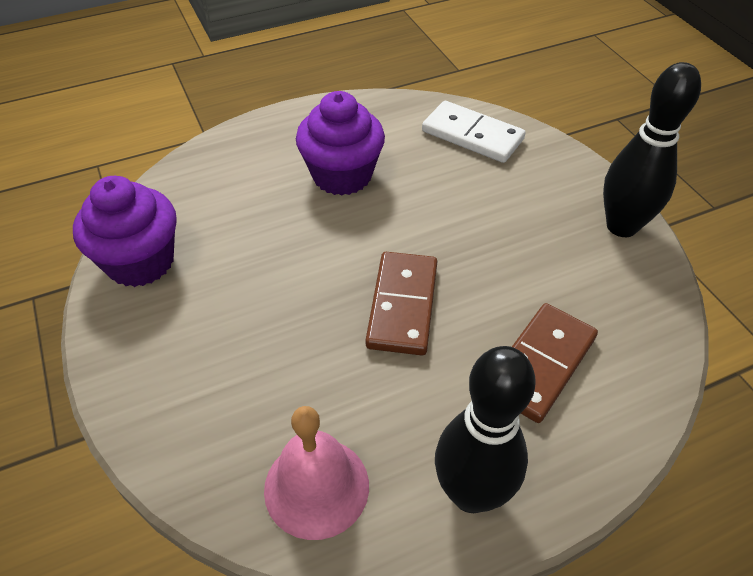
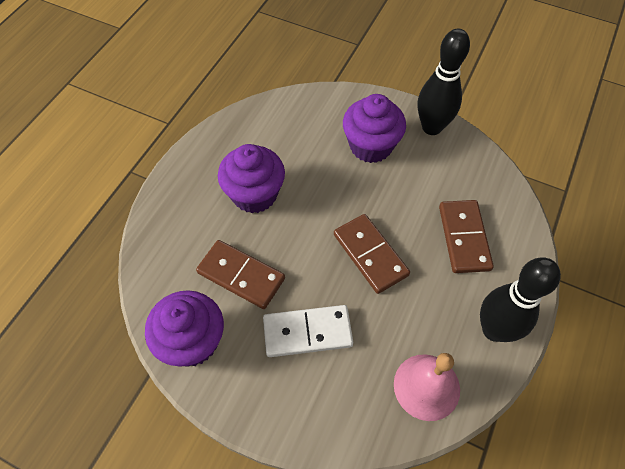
camera: 40 degrees left, 10 degrees up
(248, 236) = (241, 275): none -> brown domino
(472, 135) = (303, 116): white domino -> white domino (307, 332)
(521, 203) = (371, 146): none -> purple cupcake

